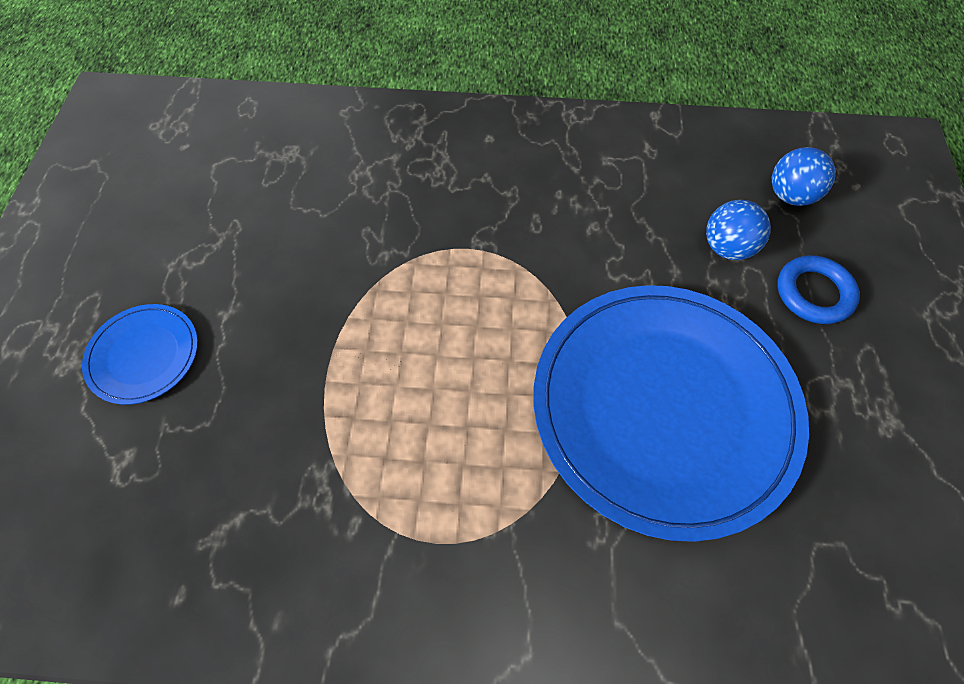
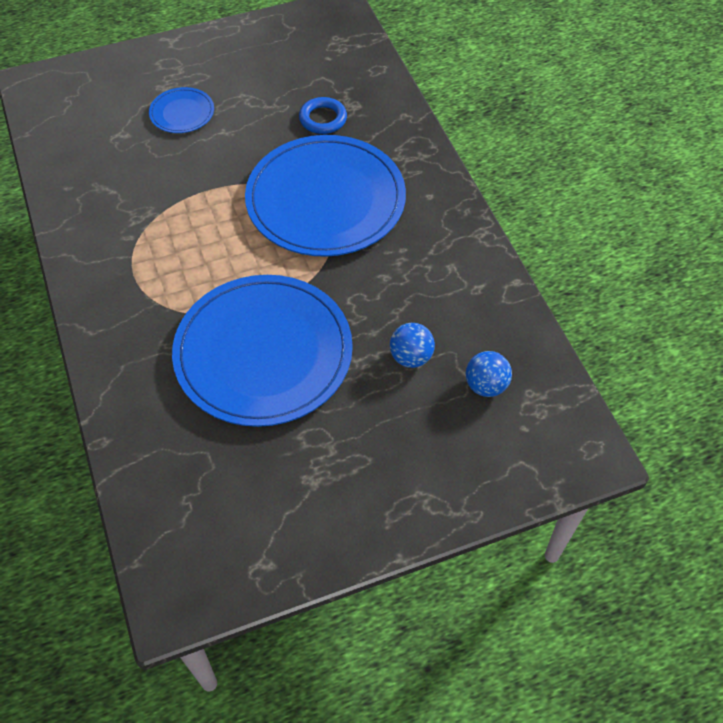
camera: 65 degrees right, 5 degrees down
(433, 240) = (325, 200): none -> blue plate
(813, 293) = (399, 417): blue ring -> blue ring (323, 119)

